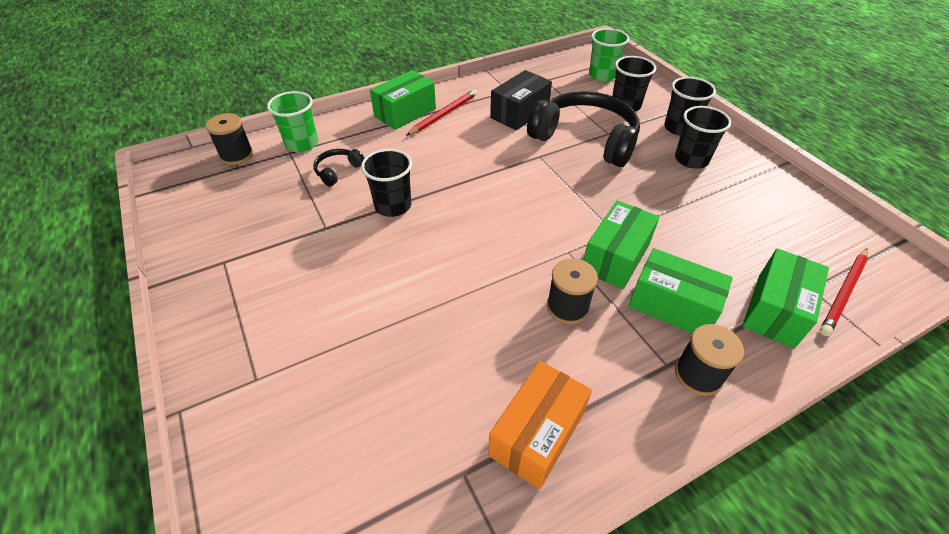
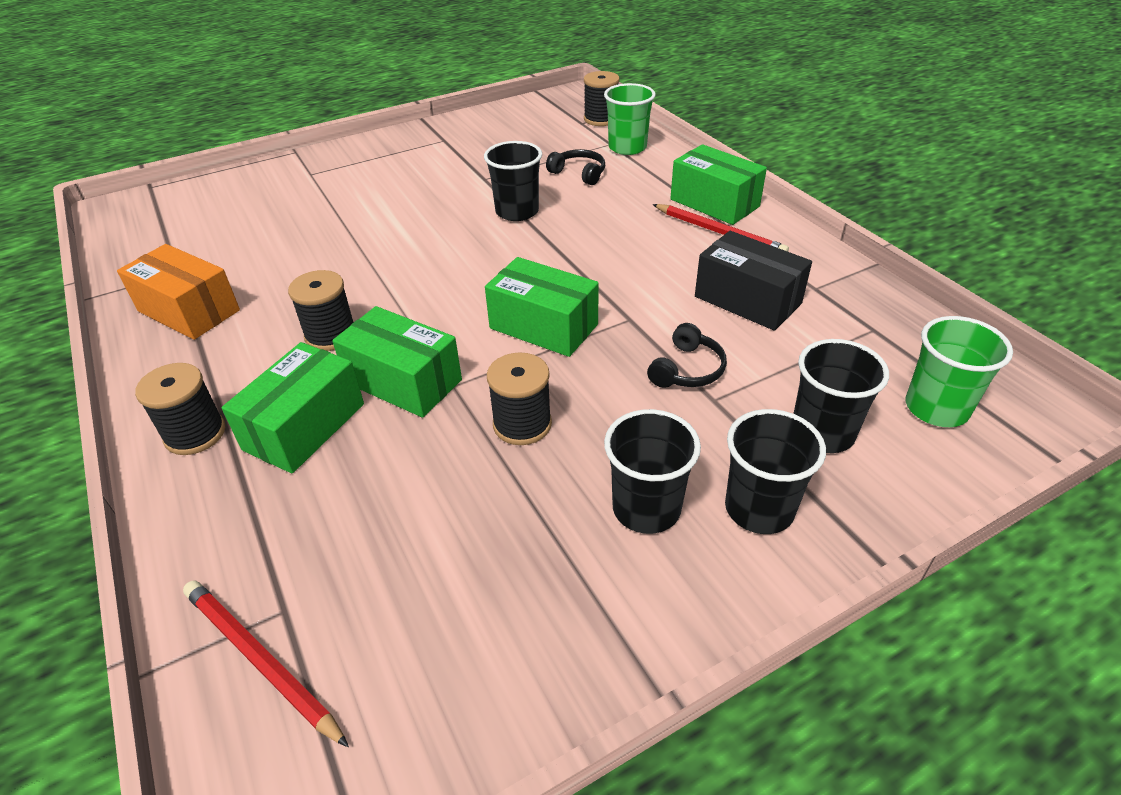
camera: 90 degrees right, 5 degrees down
(585, 139) = (687, 369): black headphones -> black headphones, size x0.43
(644, 201) = (522, 424): none -> black spool
(775, 310) = (259, 543): green box -> green box (543, 326)

